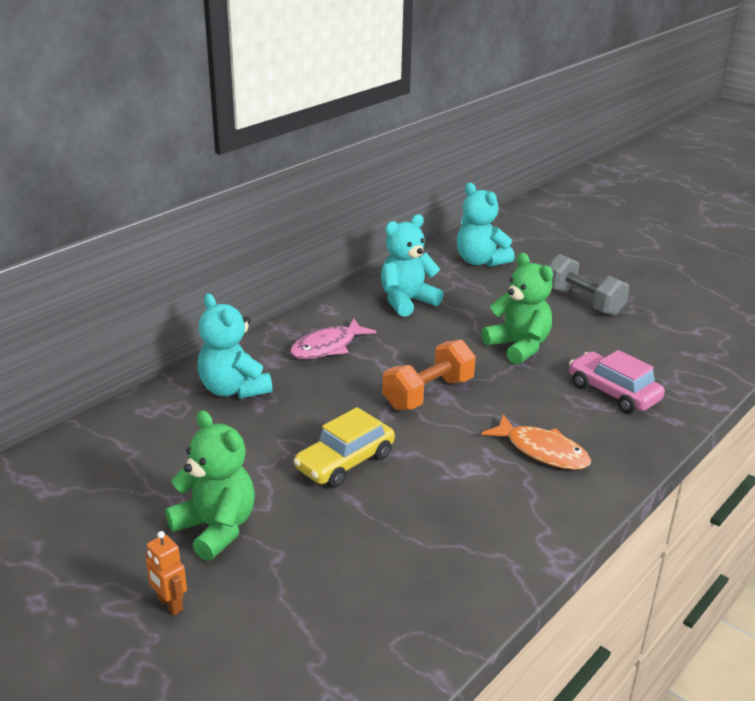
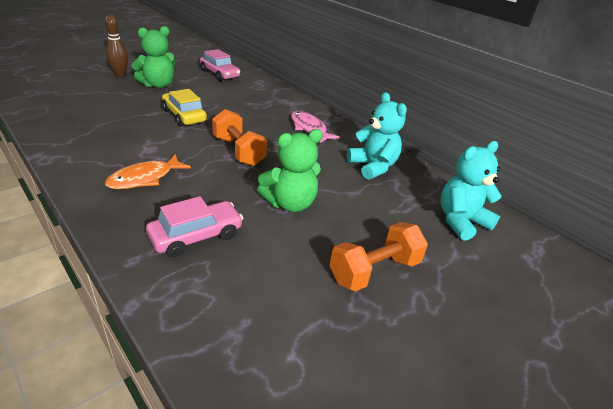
camera: 95 degrees right, 5 degrees up
(123, 463) = (220, 74): none -> pink car
(170, 604) = (120, 74): orange robot -> brown bowling pin
(233, 389) = (270, 99): turquoise teddy bear -> none
(583, 302) = (374, 271): grey dumbbell -> orange dumbbell

